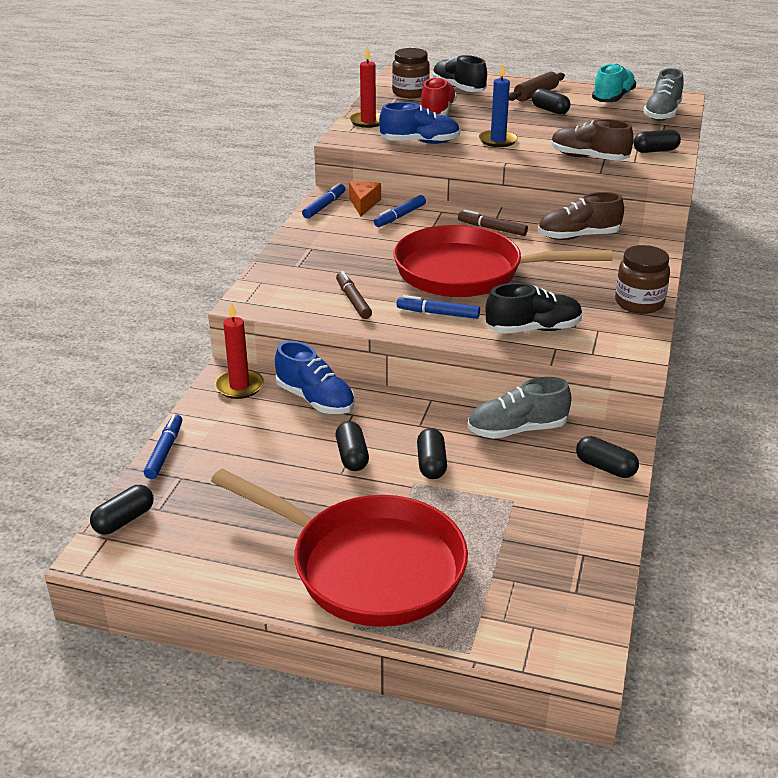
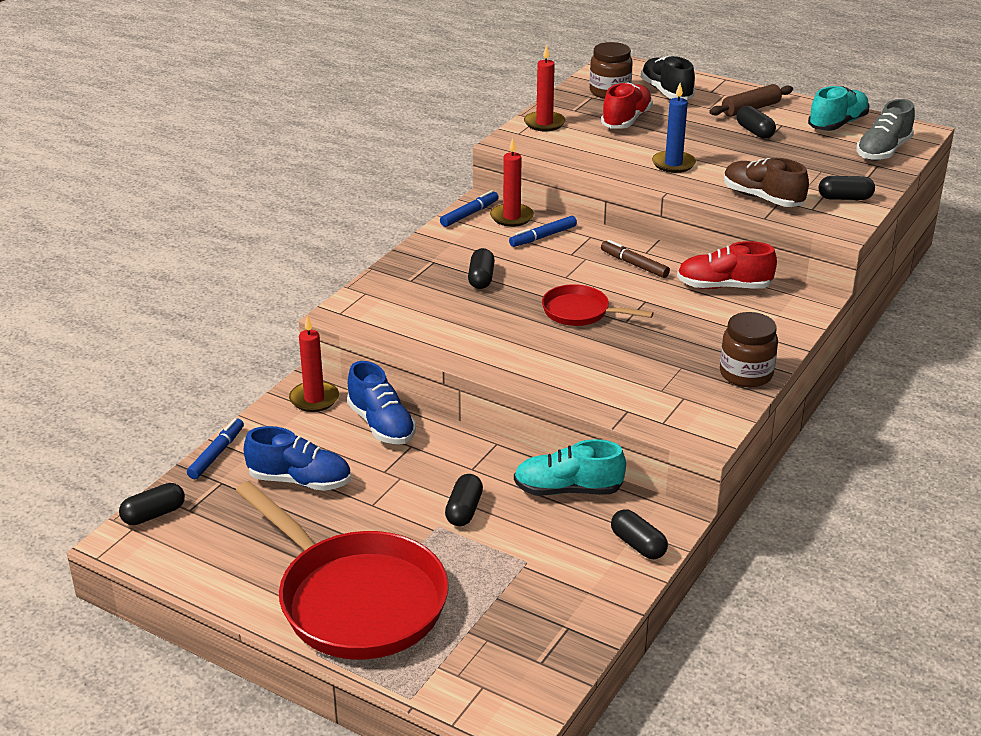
camera: 15 degrees right, 0 degrees up
(352, 456) = (390, 489): black capsule -> black capsule (481, 278)
(353, 300) = (447, 327): brown marker -> none
(363, 204) = (511, 217): orange cheese -> red candle
(420, 142) = (586, 156): blue shoe -> blue shoe (300, 481)
(438, 313) = (526, 354): blue marker -> none
(467, 272) = (580, 312): red pan -> red pan, size x0.49
(517, 430) = (568, 490): grey shoe -> turquoise shoe
(533, 329) = (615, 386): black shoe -> none
(578, 236) = (724, 287): brown shoe -> red shoe

